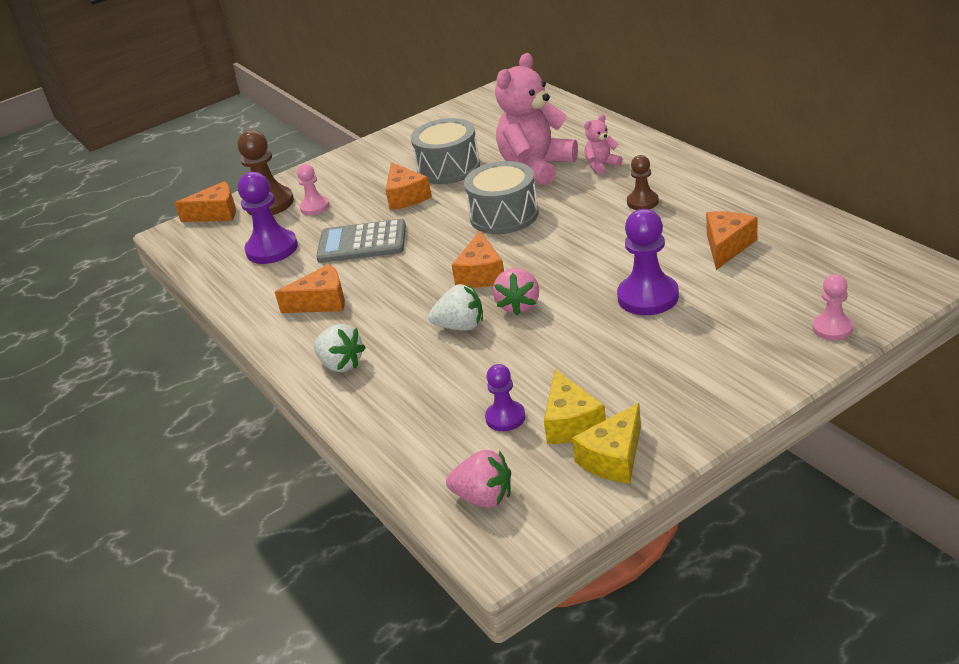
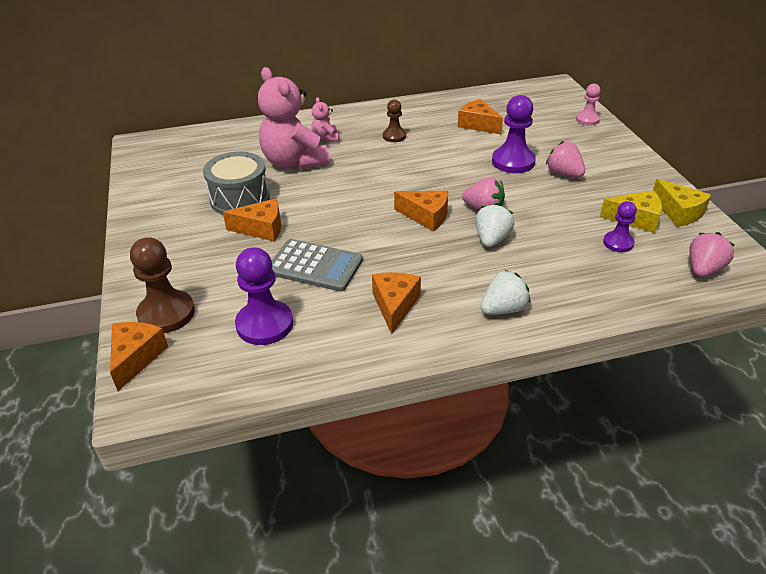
camera: 75 degrees left, 5 degrees up
(314, 207) = (213, 284): pink pawn -> none
(362, 243) = (315, 266): grey calculator -> grey calculator turned 90 degrees counterclockwise
(504, 215) = (350, 190): grey drum -> none
(646, 342) = (564, 174): none -> pink strawberry

